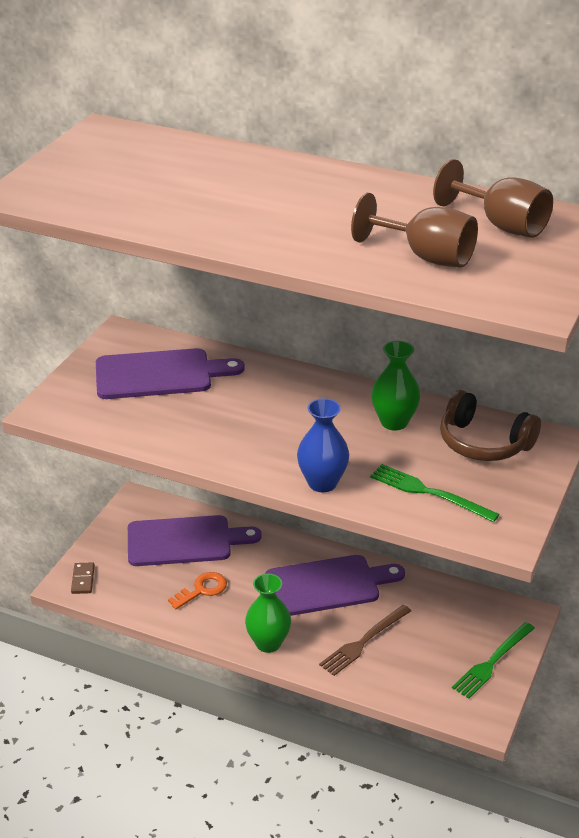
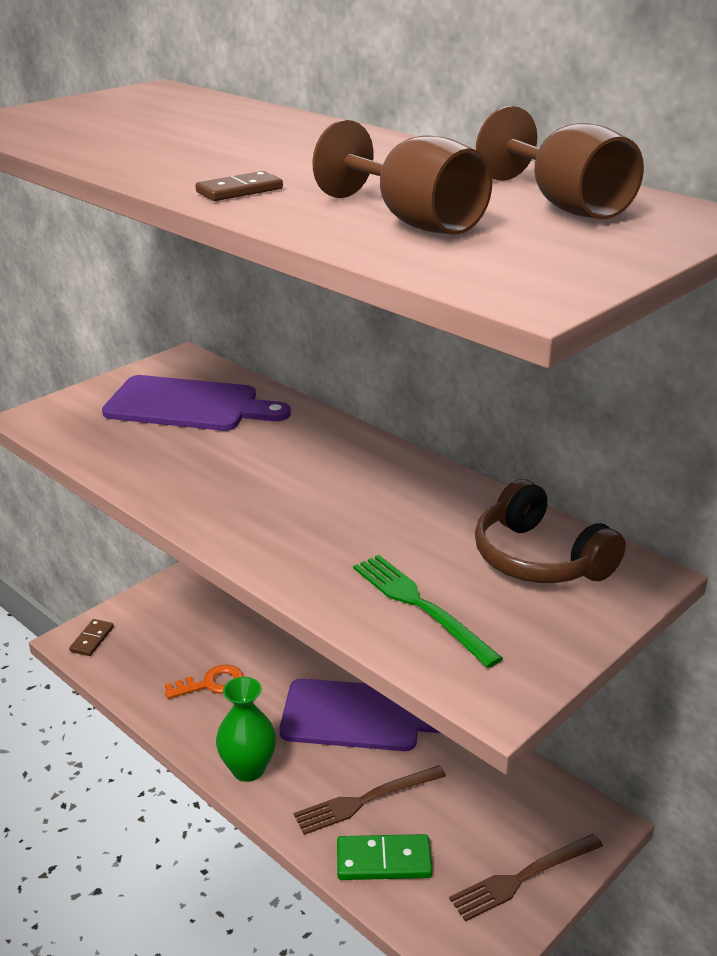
camera: 20 degrees right, 5 degrees down
(185, 541) = (226, 624): purple cutting board -> none
(292, 245) = (239, 191): none -> brown domino
(322, 483) = (285, 562): blue vase -> none
(394, 422) = (431, 509): green vase -> none
(397, 677) = (383, 860): none -> green domino
(492, 662) = (523, 877): green fork -> brown fork

